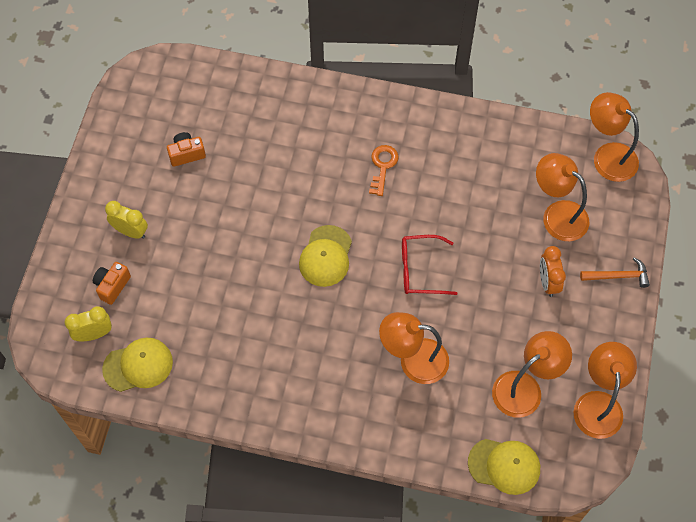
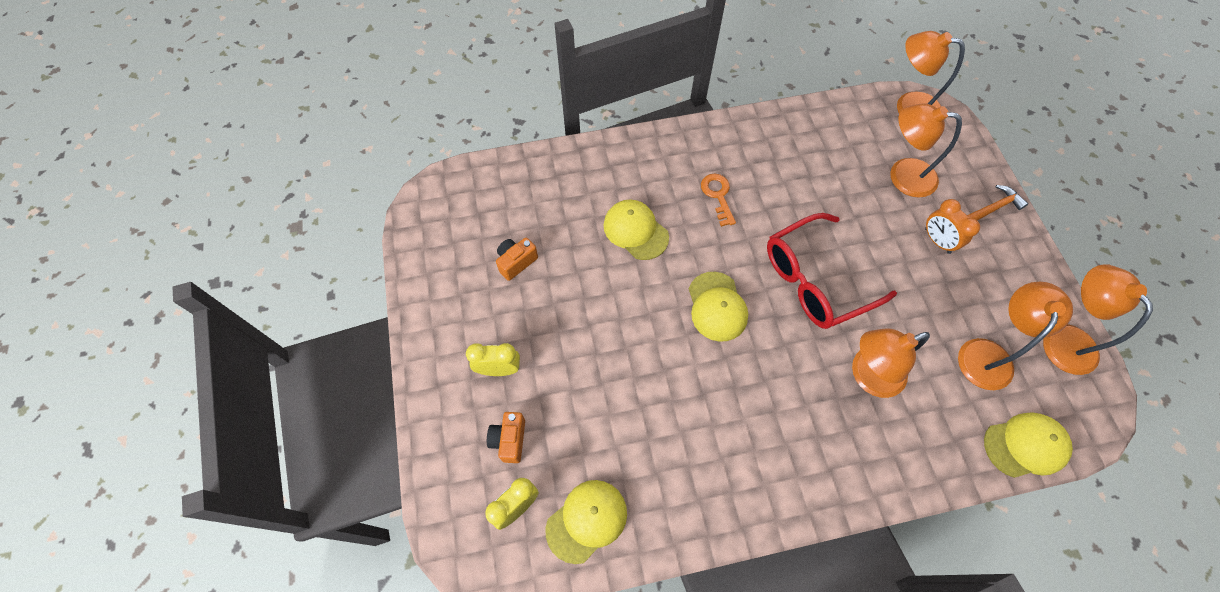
camera: 25 degrees left, 0 degrees up
(296, 168) = (635, 231): none -> yellow cap
(420, 270) = (815, 280): red glasses -> red glasses, size x1.60

